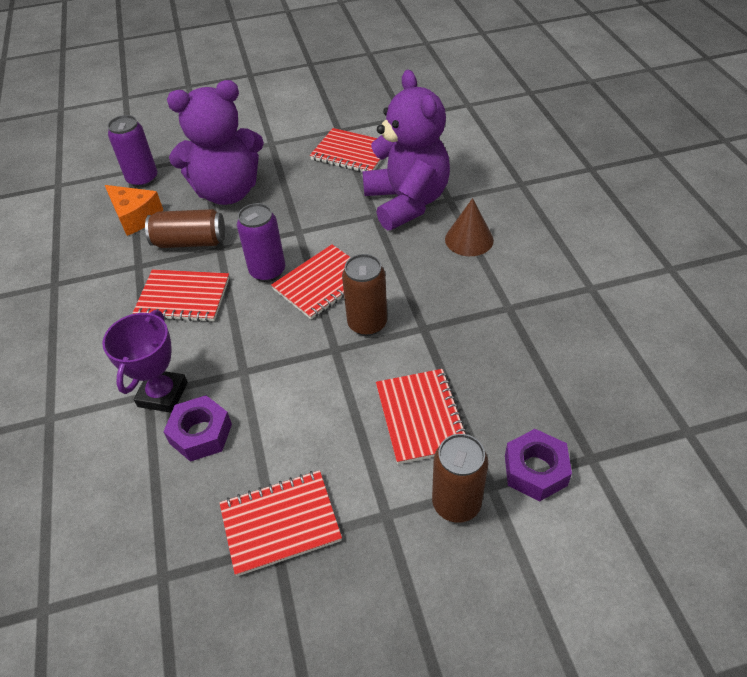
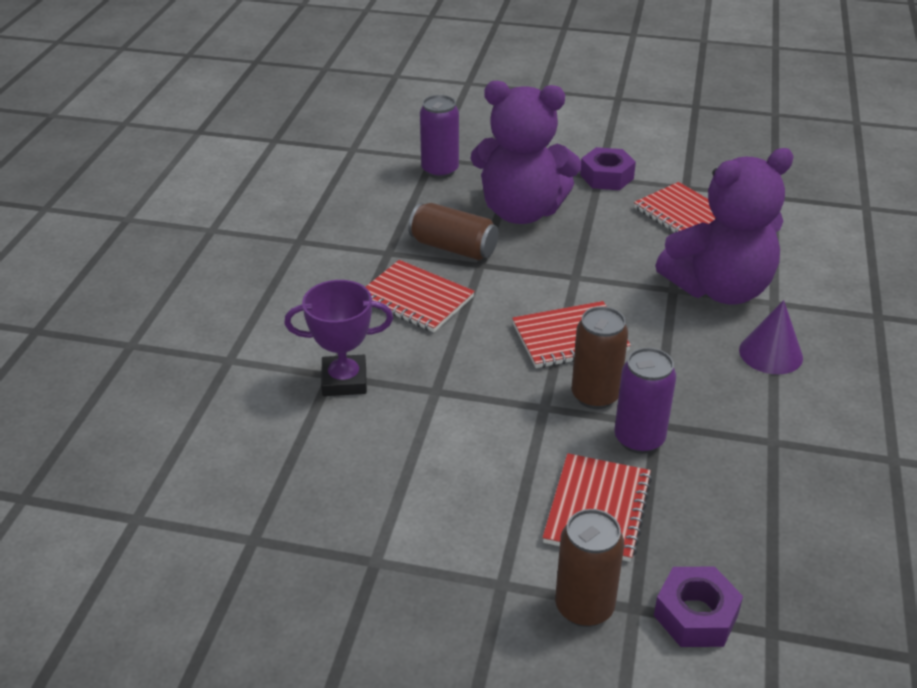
camera: 25 degrees right, 10 degrees down
(135, 217) = (412, 204): orange cheese -> none
(163, 394) = (344, 380): purple trophy -> purple trophy turned 45 degrees clockwise
(201, 434) = (360, 431): purple nut -> purple nut (606, 177)
(267, 271) = (517, 305): purple can -> purple can (639, 439)
(280, 523) = (390, 543): red notebook -> none
(407, 202) = (719, 289): purple teddy bear -> purple teddy bear turned 60 degrees clockwise
(469, 239) = (770, 353): brown cone -> purple cone

